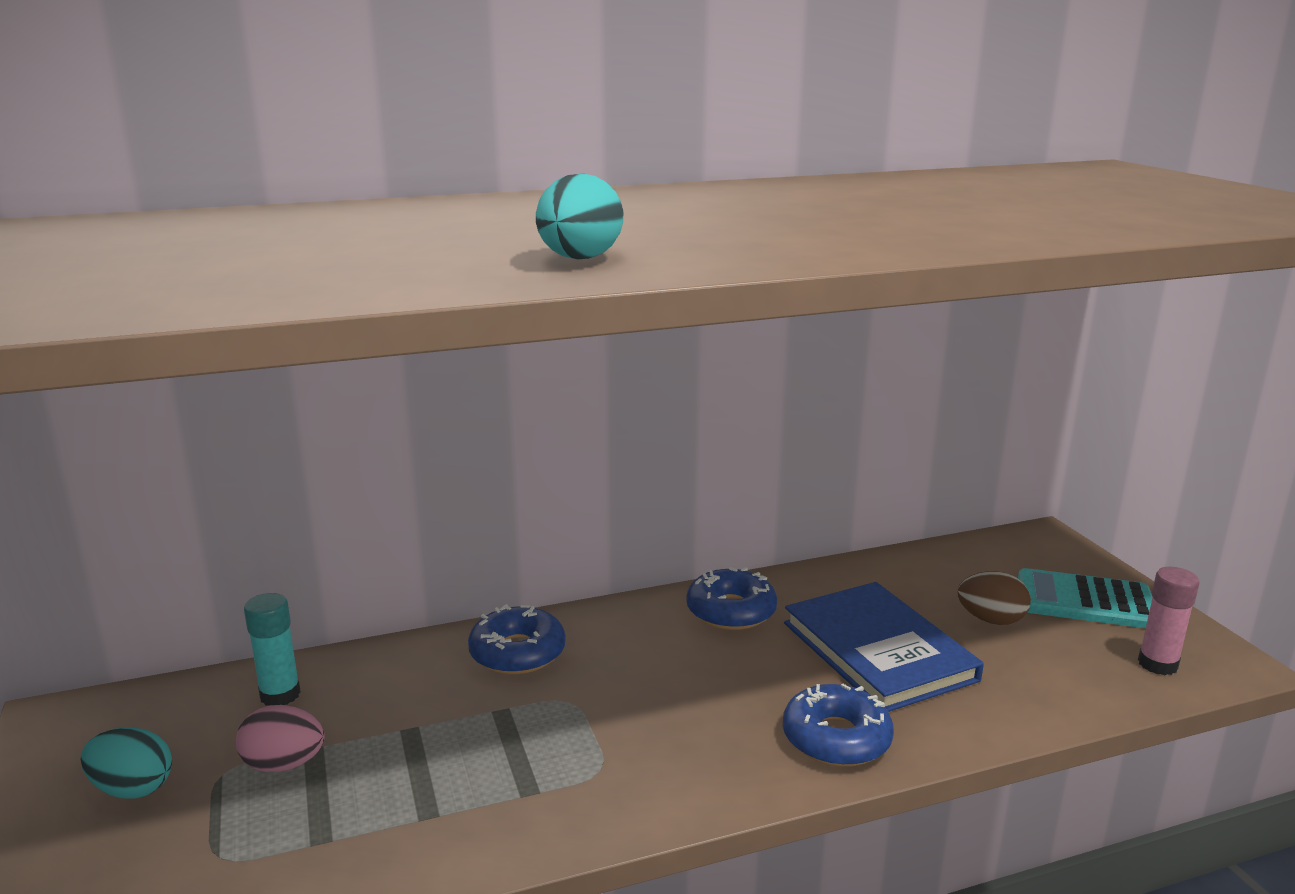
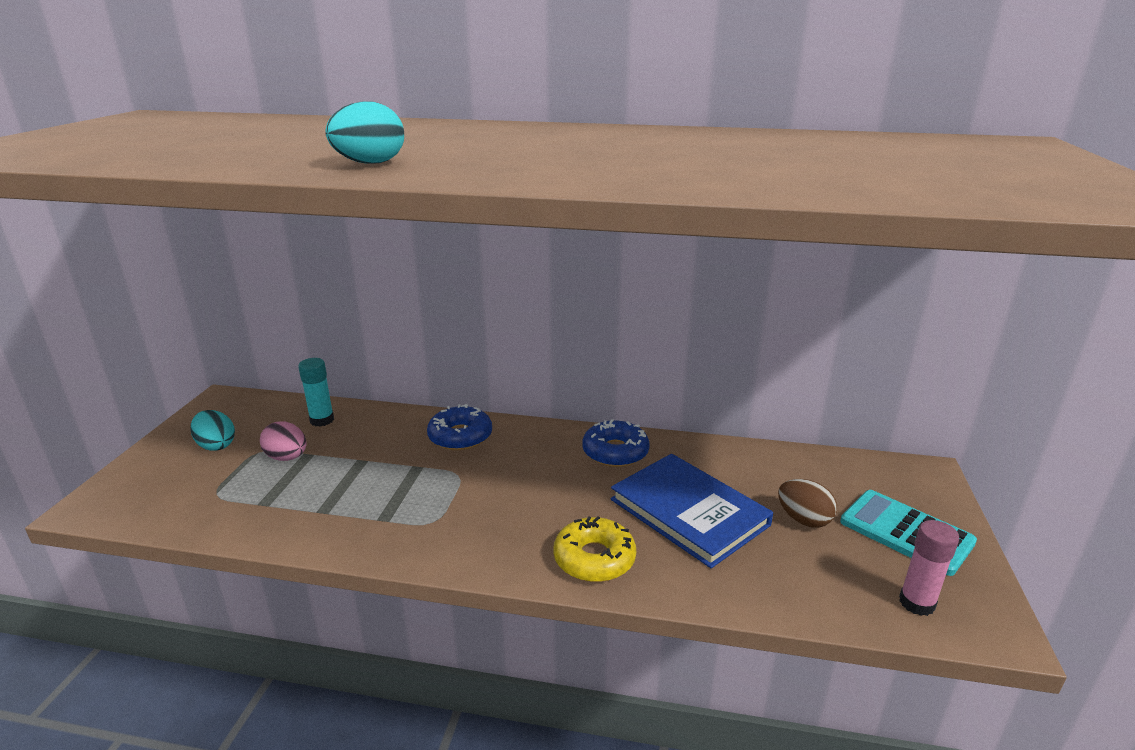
camera: 30 degrees right, 5 degrees up
(836, 738) = (594, 559): blue donut -> yellow donut
(878, 651) = (688, 512): blue book -> blue book turned 45 degrees counterclockwise

